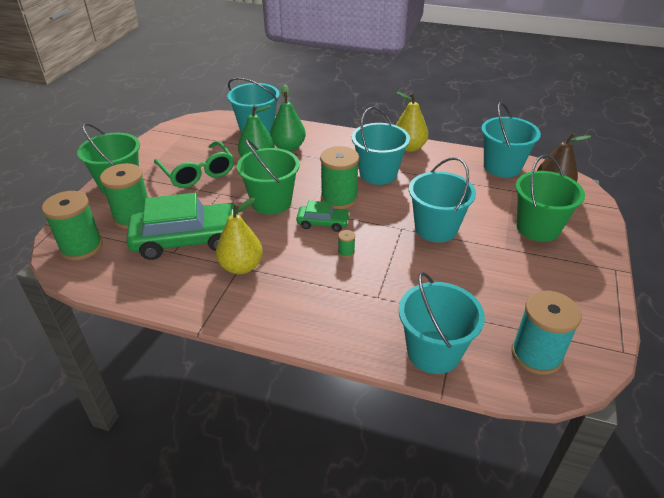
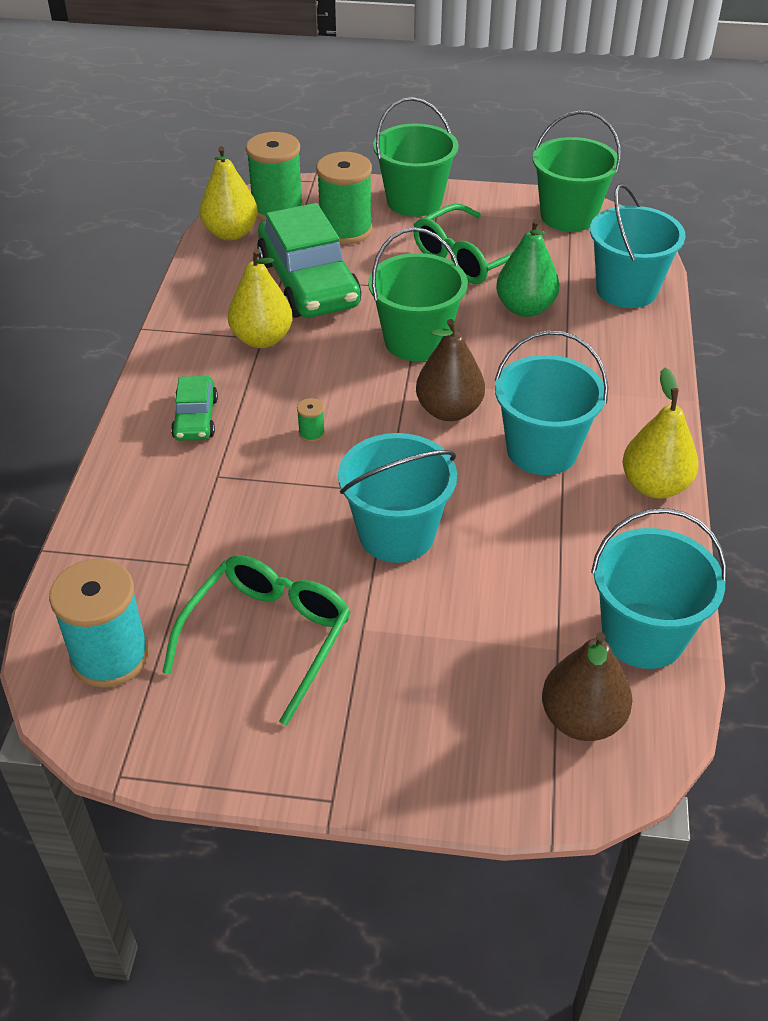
camera: 80 degrees right, 5 degrees up
(97, 274) = (231, 233): none -> yellow pear
(288, 147) = (583, 334): green pear -> none
(323, 223) = (377, 401): green car -> green car (196, 418)
(339, 198) = (449, 410): green spool -> brown pear
(433, 352) = (113, 539): turquoise bucket -> none
(514, 283) = (268, 637): none -> green glasses
(538, 228) = (436, 683): green bucket -> green bucket (568, 216)

